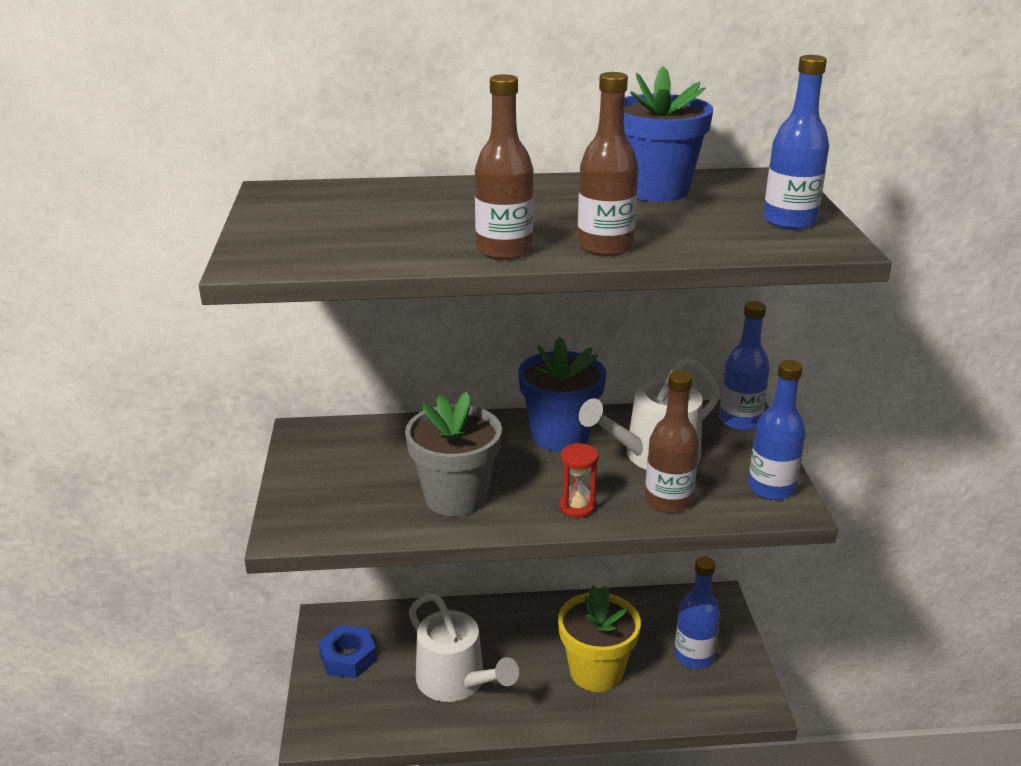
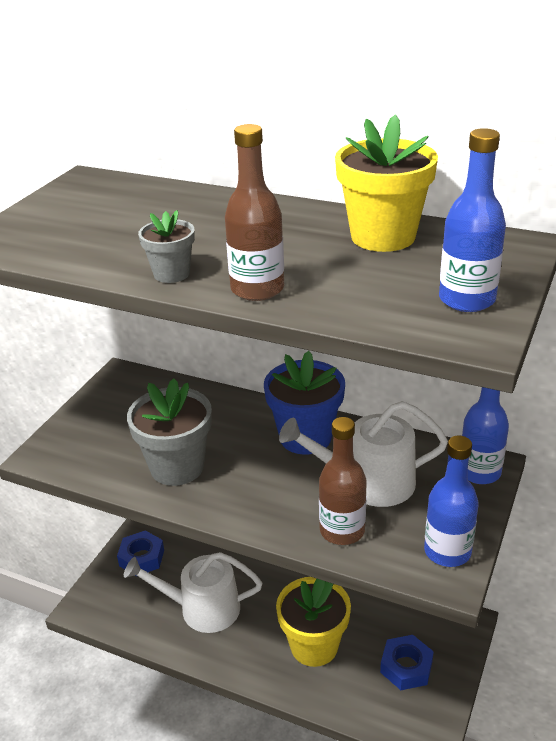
camera: 30 degrees right, 5 degrees up
(456, 681) = (202, 608): white watering can -> white watering can turned 105 degrees clockwise
(504, 250) = (171, 274): brown bottle -> grey flower pot
(577, 507) = (261, 509): red hourglass -> none
(656, 190) = (383, 237): blue flower pot -> yellow flower pot
(694, 656) = (406, 667): blue bottle -> blue nut

